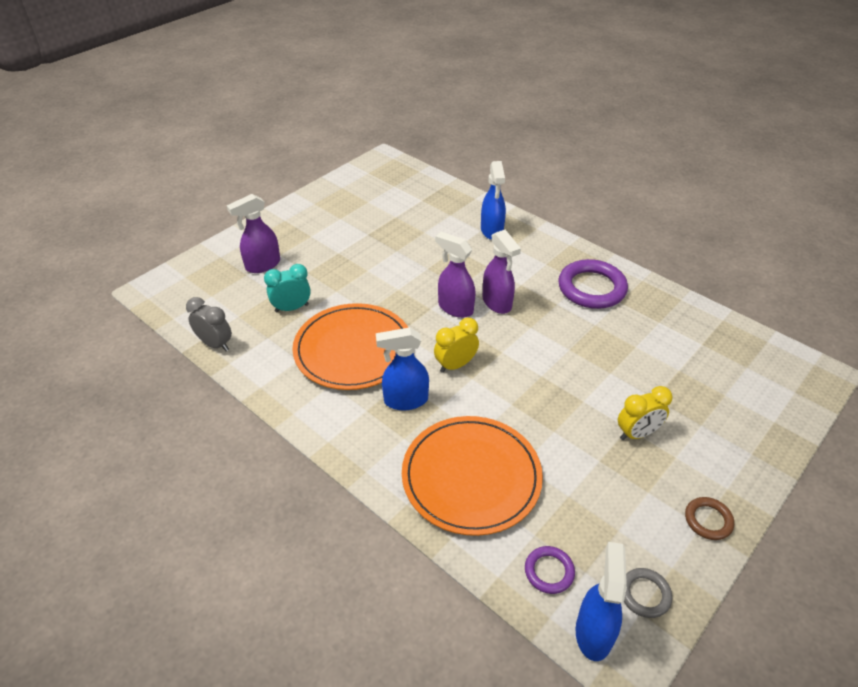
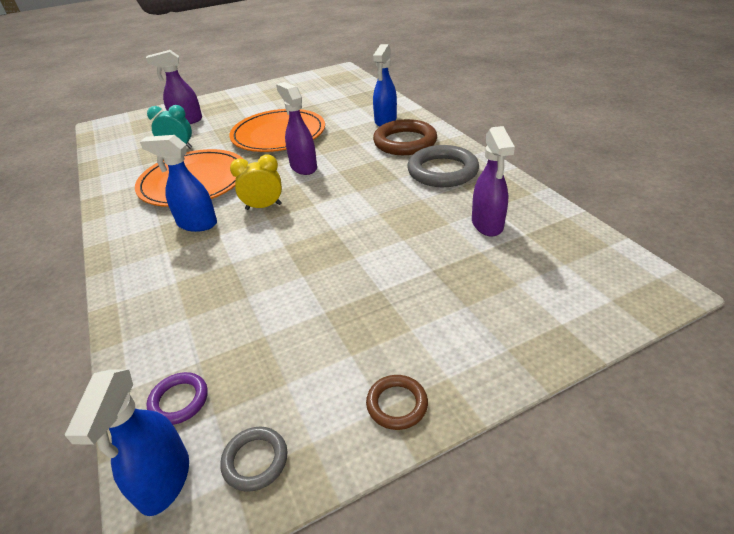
camera: 25 degrees right, 5 degrees down
(215, 344) = (103, 162): grey clock -> none
(471, 477) = (191, 295): orange plate -> orange plate (278, 134)
(497, 303) = (343, 169): purple spray bottle -> purple spray bottle (487, 225)
(532, 257) = (405, 142): none -> brown ring
(591, 288) = (442, 171): purple ring -> grey ring
(593, 632) = (164, 481): blue spray bottle -> blue spray bottle turned 150 degrees clockwise
(637, 433) = (386, 297): yellow clock -> none

